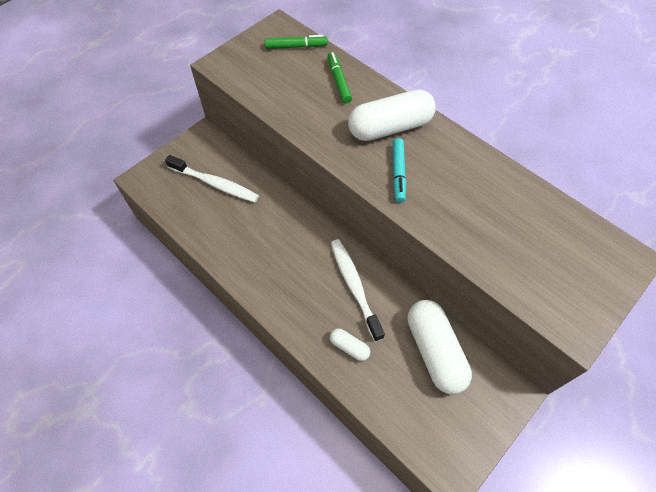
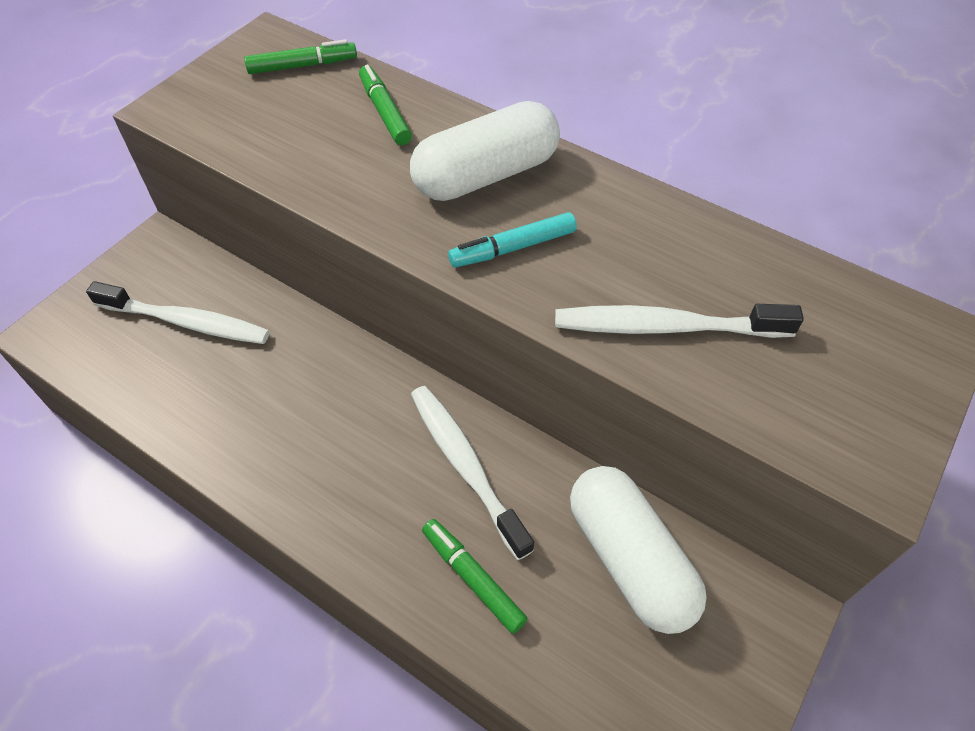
camera: 10 degrees left, 5 degrees down
(349, 347) = (473, 578): white capsule -> green marker
(398, 173) = (513, 248): turquoise marker -> turquoise marker turned 75 degrees clockwise
(475, 231) = (665, 327): none -> white toothbrush

